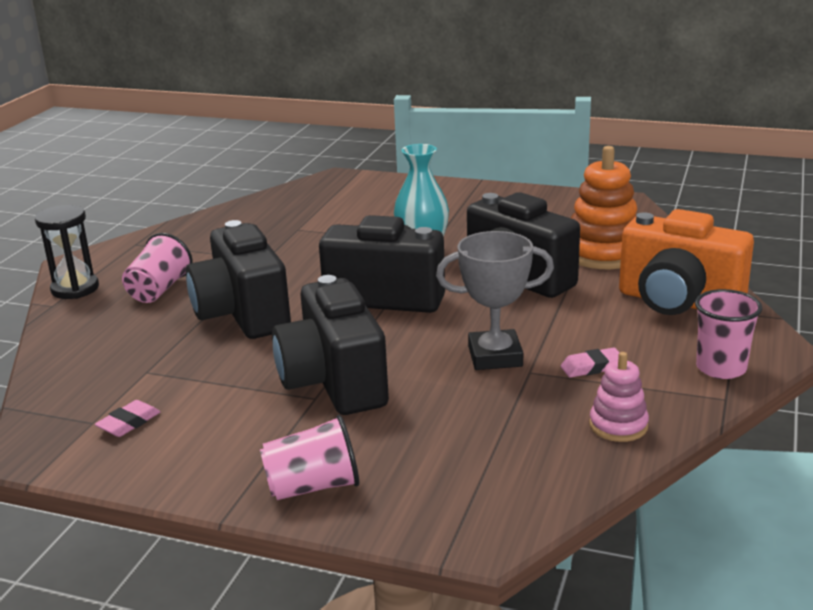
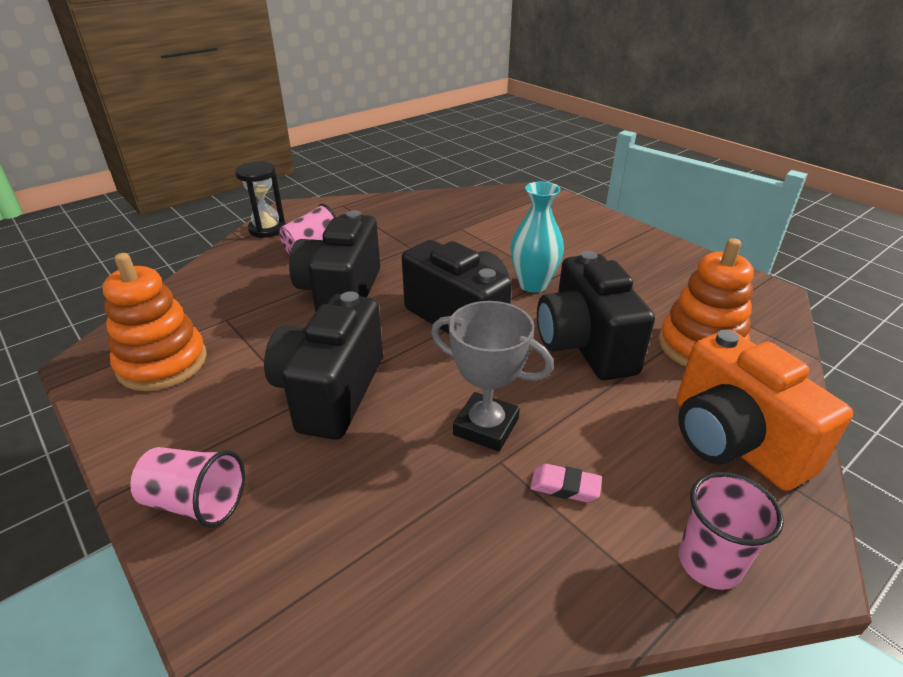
camera: 30 degrees right, 10 degrees up
(129, 423) = (162, 363): pink eraser -> orange stacking toy
(618, 425) = (521, 585): pink stacking toy -> none

